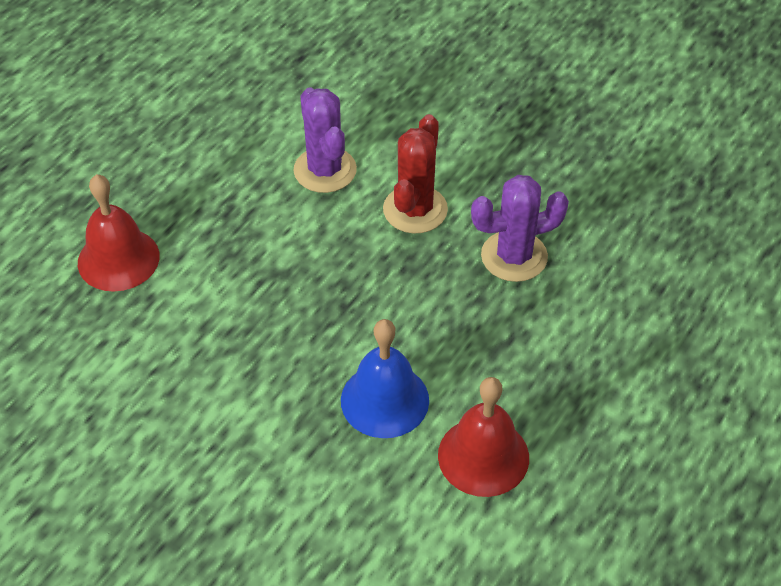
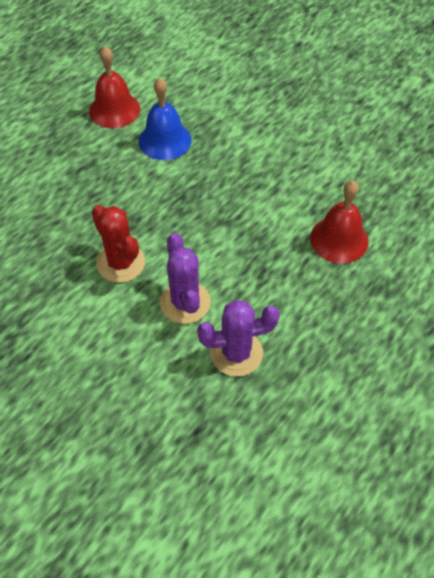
camera: 175 degrees left, 5 degrees up
(415, 210) = (121, 263): red cactus -> red cactus turned 60 degrees counterclockwise
(514, 256) = (59, 222): purple cactus -> purple cactus (236, 353)

